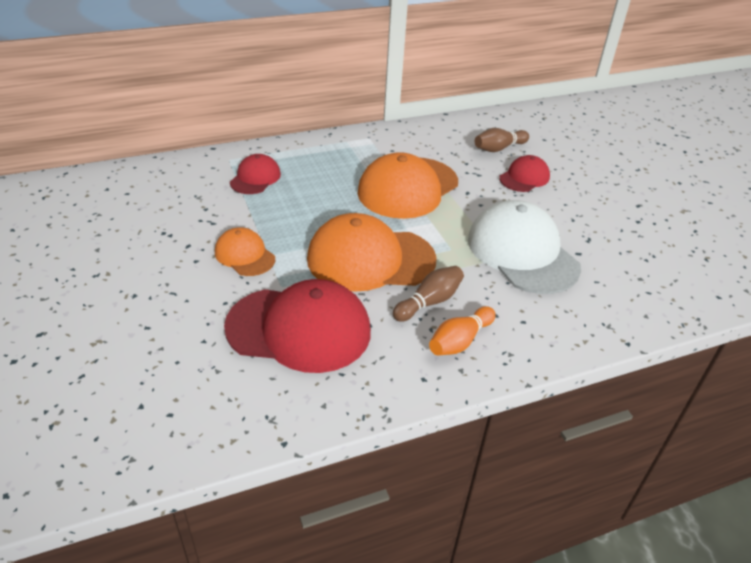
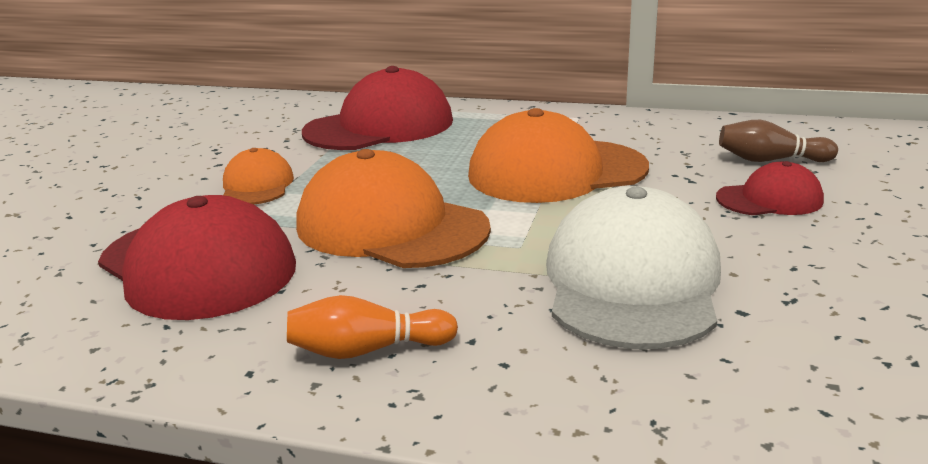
camera: 40 degrees right, 15 degrees down
(255, 178) = (379, 126): red cap -> red cap, size x1.91
(429, 302) = (395, 292): brown bowling pin -> none

